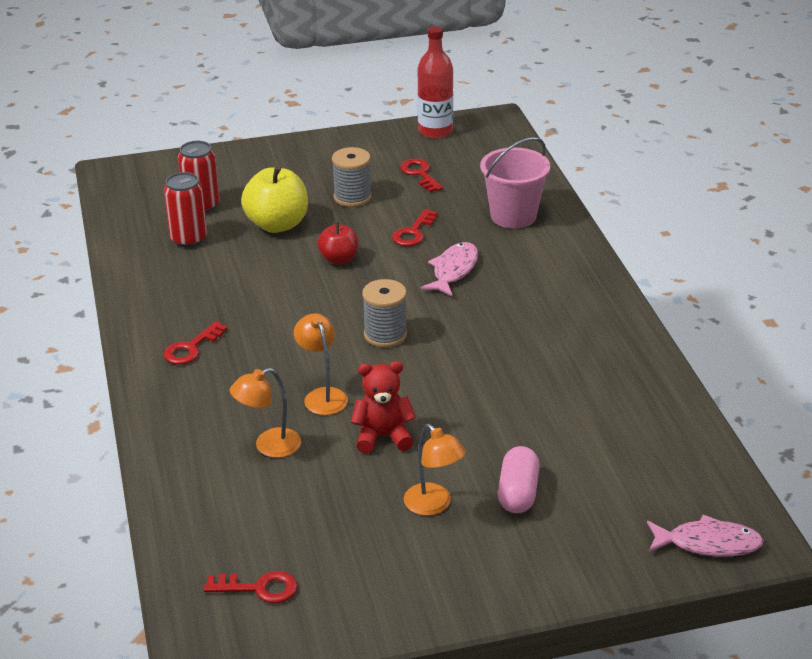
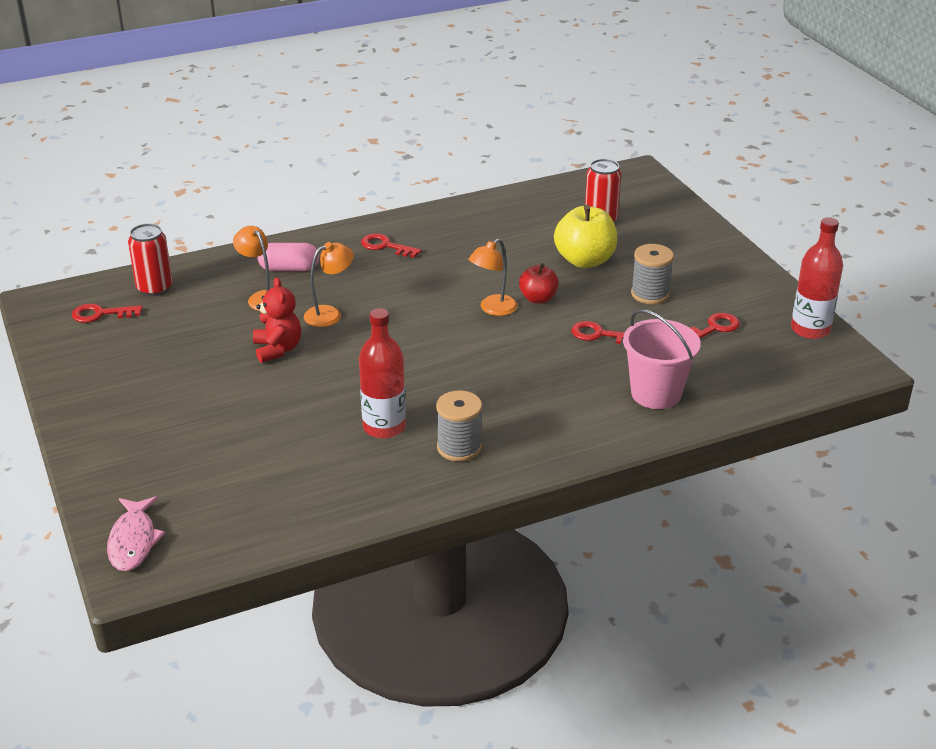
camera: 80 degrees right, 0 degrees up
(189, 239) = (544, 222): red can -> red can (154, 288)
(259, 588) = (101, 314): red key -> red key turned 90 degrees clockwise
(385, 335) = (423, 336): grey spool -> grey spool (459, 447)
(434, 505) = (189, 383): orange lamp -> orange lamp (493, 309)
(453, 270) = (539, 364): pink fish -> none
(518, 493) = (205, 426): pink capsule -> pink capsule (289, 269)
(539, 370) = (384, 427): none -> red bottle

